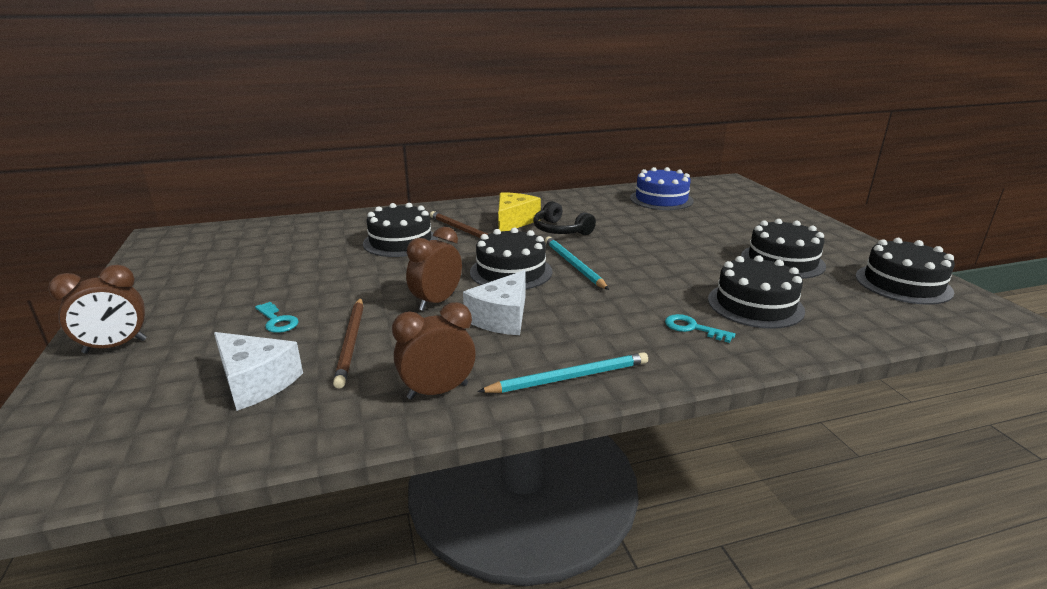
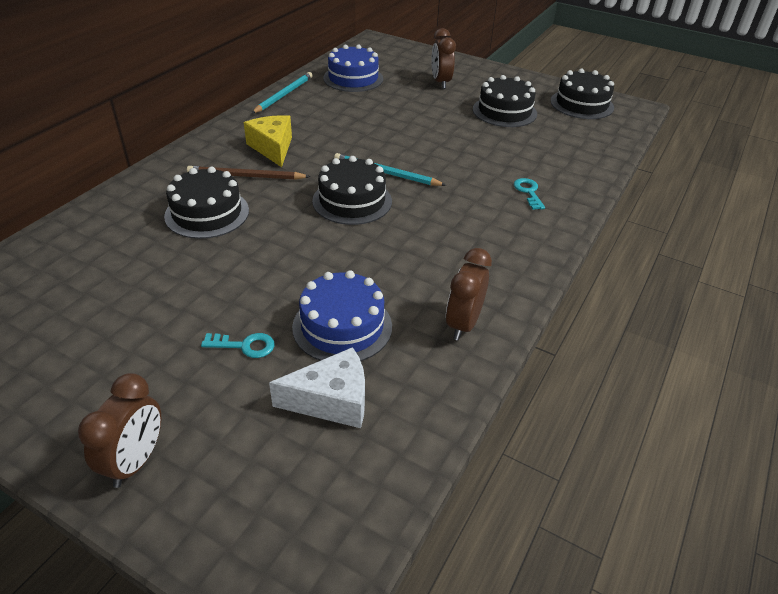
camera: 45 degrees left, 15 degrees up
(351, 342) = (342, 326): brown pencil -> blue cake
(437, 302) = (343, 256): brown clock -> brown clock (440, 82)
(502, 317) = (410, 245): white cheese -> none
(560, 230) = (325, 142): black headphones -> none
(569, 377) = (517, 266): turquoise pencil -> turquoise pencil (284, 95)
(692, 328) = (528, 192): turquoise key -> turquoise key turned 90 degrees clockwise
(755, 305) = (535, 156): black cake -> none

